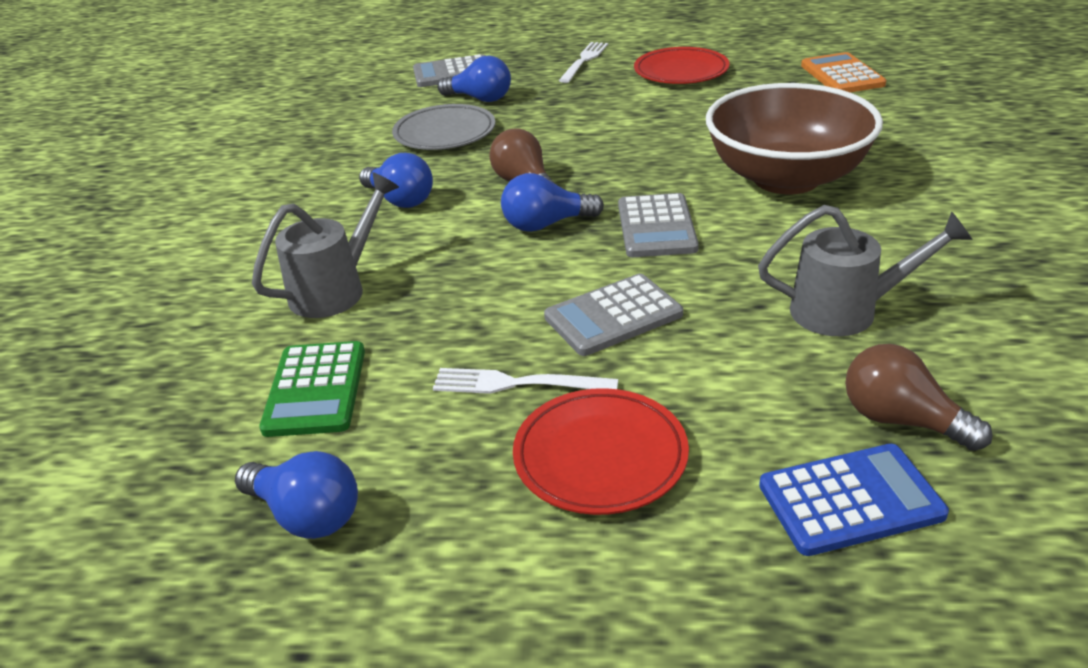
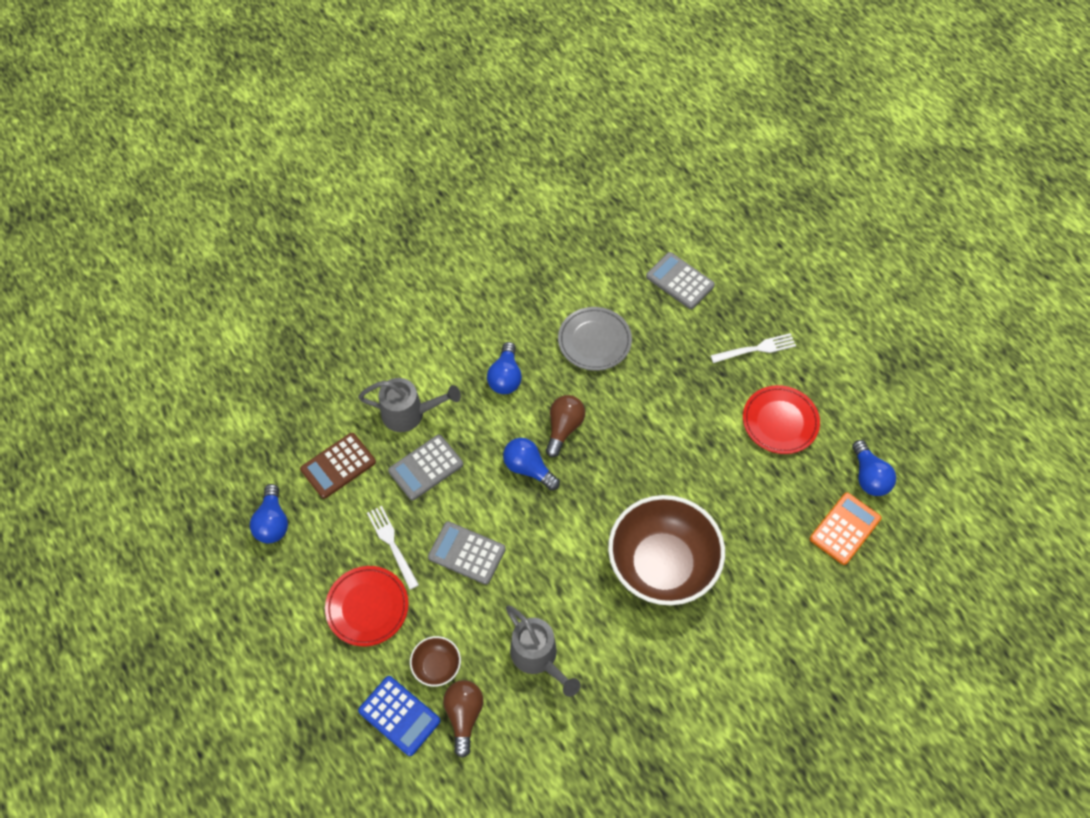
camera: 50 degrees right, 25 degrees up
(316, 389) = (338, 466): green calculator -> brown calculator
(480, 99) = (653, 326): blue light bulb -> blue light bulb (869, 476)
(656, 227) = (561, 525): grey calculator -> grey calculator (426, 468)
(783, 417) = (436, 666): none -> brown bowl

